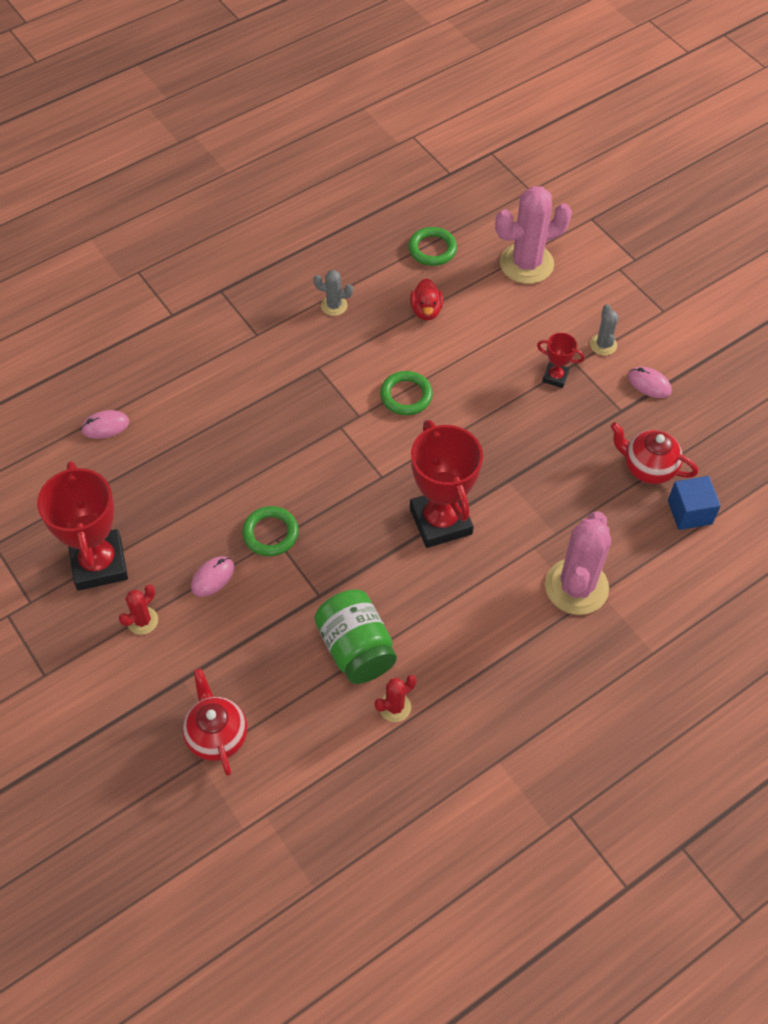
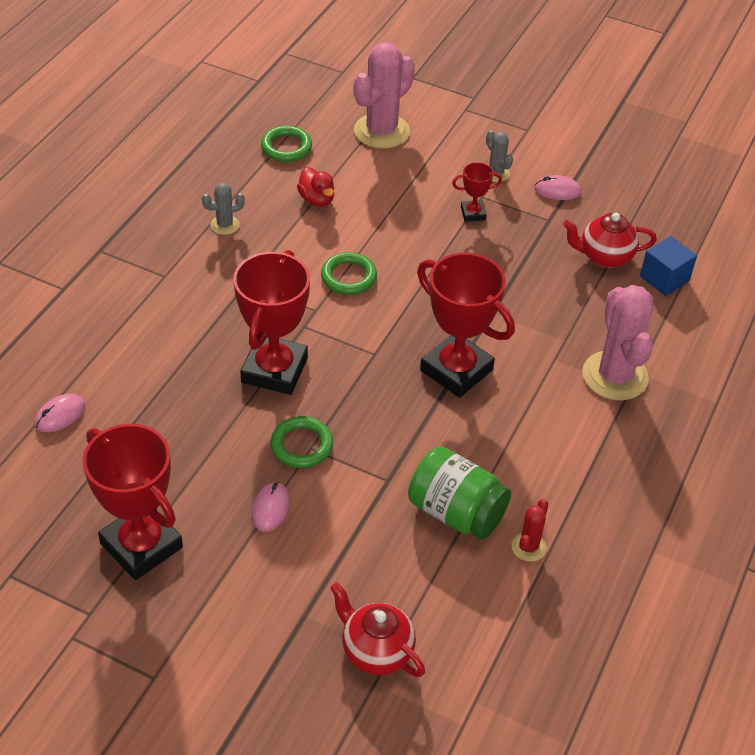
camera: 30 degrees left, 10 degrees down
(142, 621) = (225, 579): red cactus -> none
(291, 457) = (274, 370): none -> red trophy

